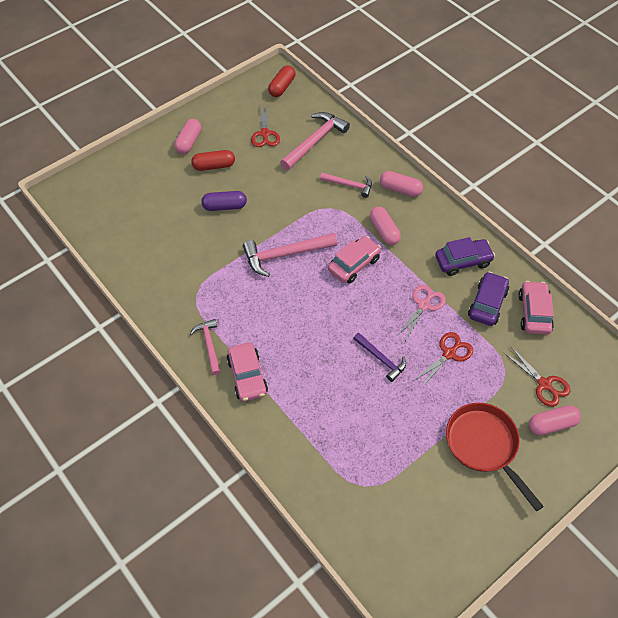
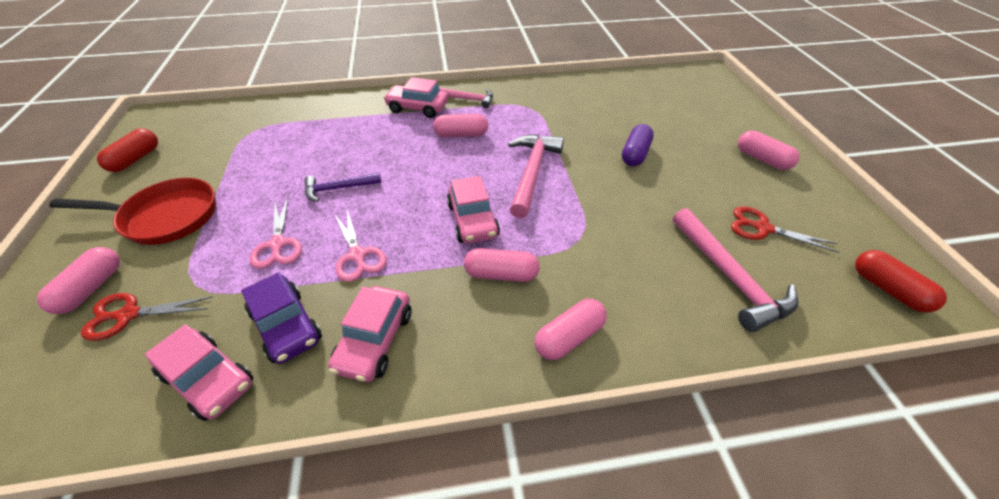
camera: 120 degrees right, 10 degrees down
(214, 166) = (709, 165): red capsule -> red capsule (135, 159)
(267, 320) = (461, 135): none -> pink capsule
(349, 185) = (612, 276): pink hammer -> none
(449, 353) = (278, 244): red scissors -> pink scissors
(463, 261) = (375, 340): purple car -> pink car

